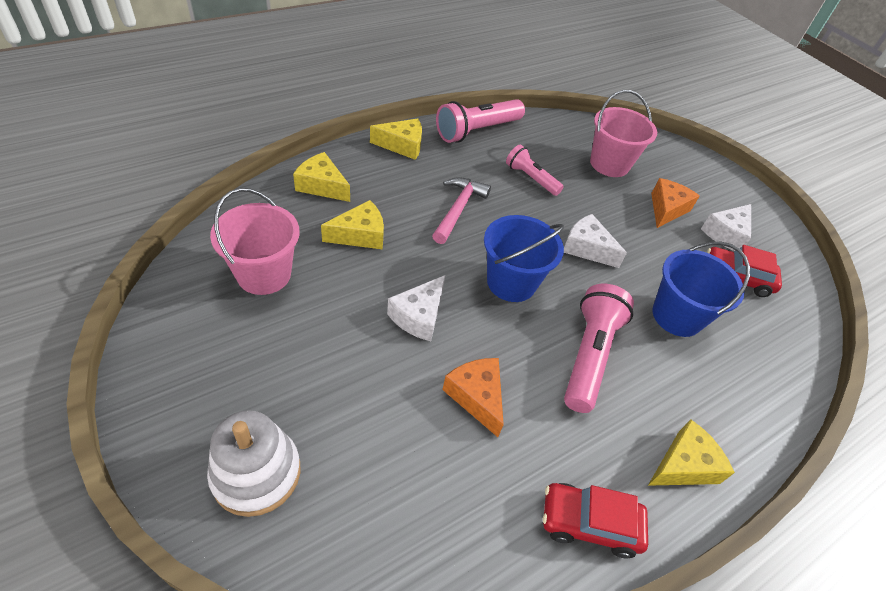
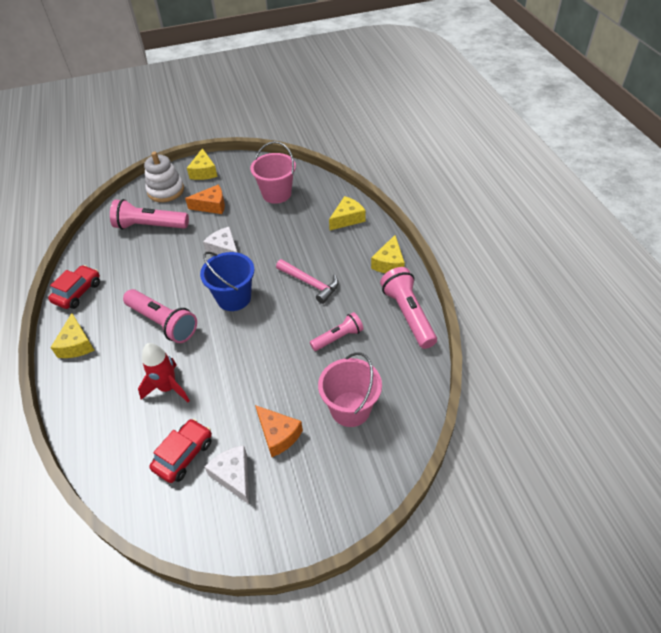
camera: 115 degrees right, 0 degrees up
(360, 235) = (297, 232): yellow cheese -> yellow cheese (204, 172)
(380, 460) = (150, 226): none -> pink flashlight
(476, 397) = (163, 264): orange cheese -> orange cheese (211, 206)
(587, 248) = (250, 352): white cheese -> none
(677, 316) = (168, 388): blue bucket -> red rocket

